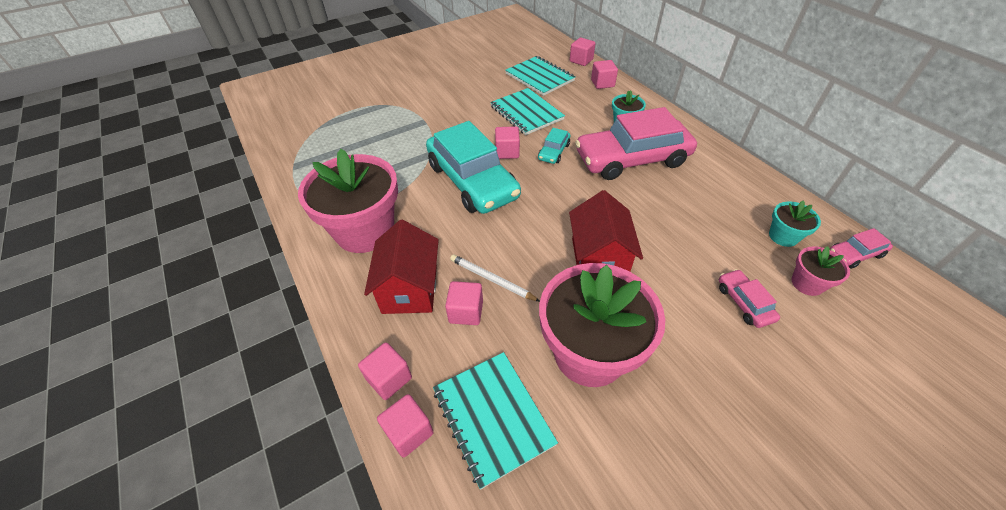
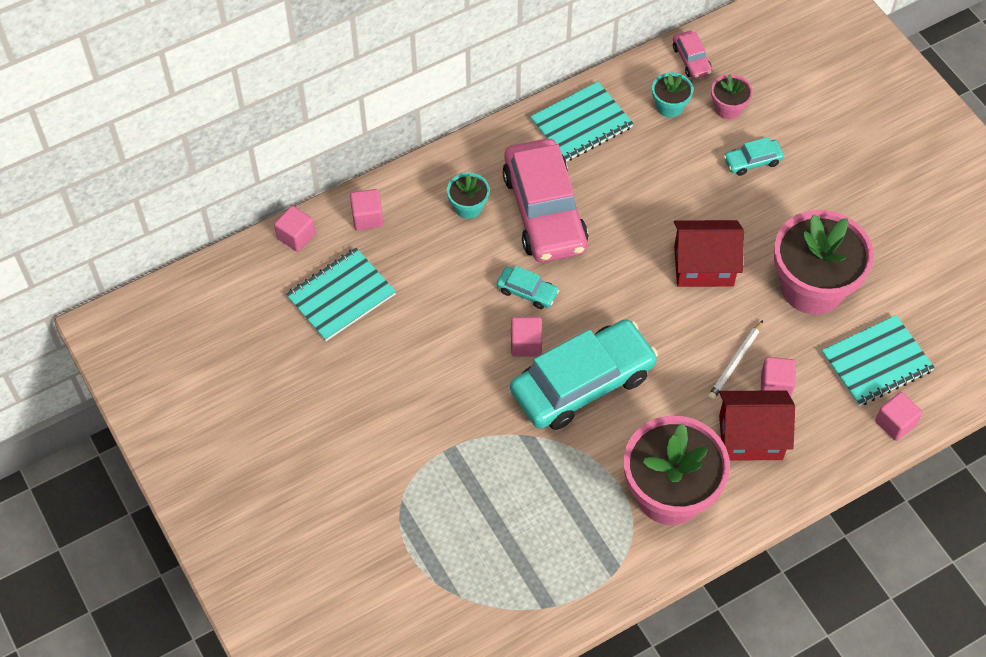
camera: 90 degrees left, 10 degrees up
(389, 378) = (850, 444): pink cube -> none
(526, 113) = (437, 318): turquoise notebook -> turquoise notebook (581, 124)
(744, 303) = (752, 161): pink car -> turquoise car

